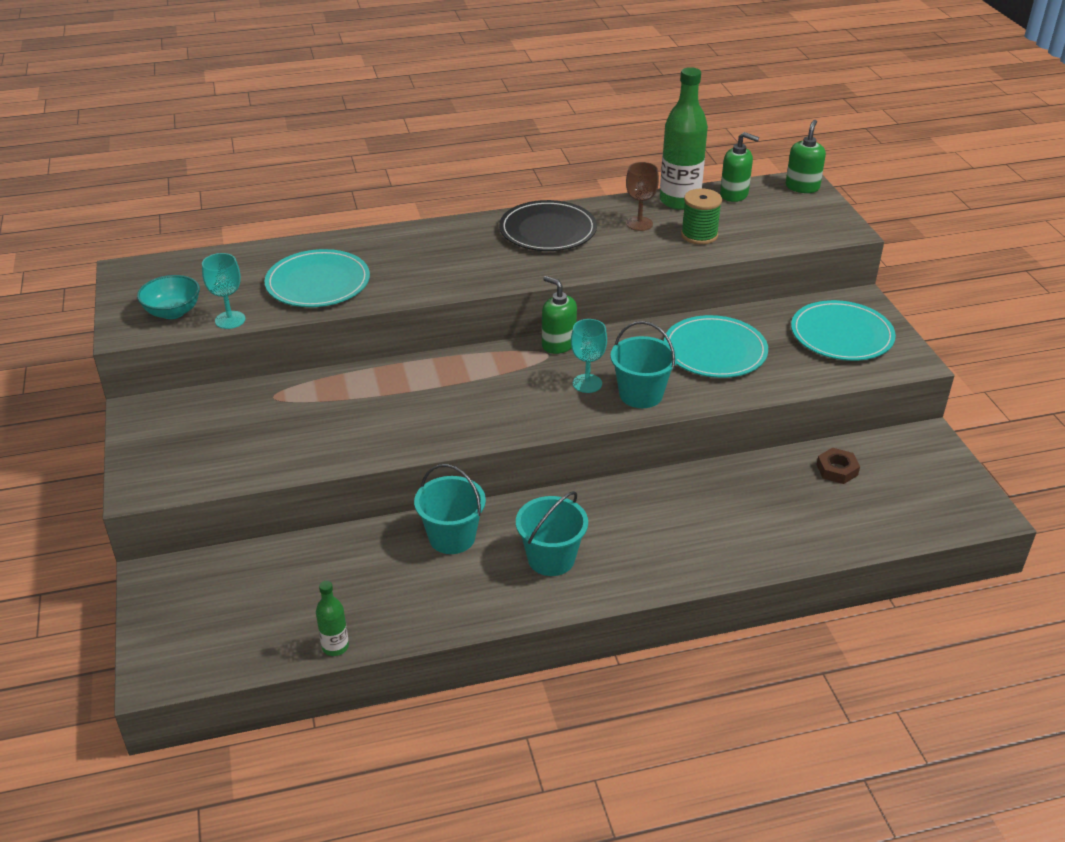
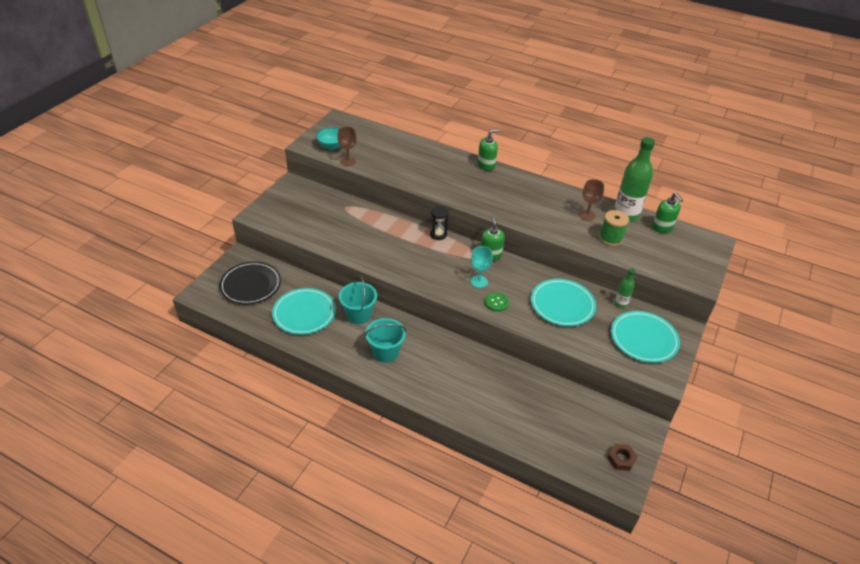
camera: 40 degrees right, 5 degrees up
(230, 320) = (348, 161): turquoise goblet -> brown goblet
(318, 283) = (402, 164): turquoise plate -> turquoise plate (304, 313)
(335, 647) = (265, 328): green bottle -> green bottle (621, 303)
(458, 358) = (438, 234): none -> black hourglass
(548, 230) = (536, 194): black plate -> black plate (250, 285)
(641, 394) = (496, 302): turquoise bucket -> green button
(802, 187) = (710, 244): green soap dispenser -> green soap dispenser (486, 165)
(837, 470) = (571, 407): brown nut -> brown nut (621, 459)

